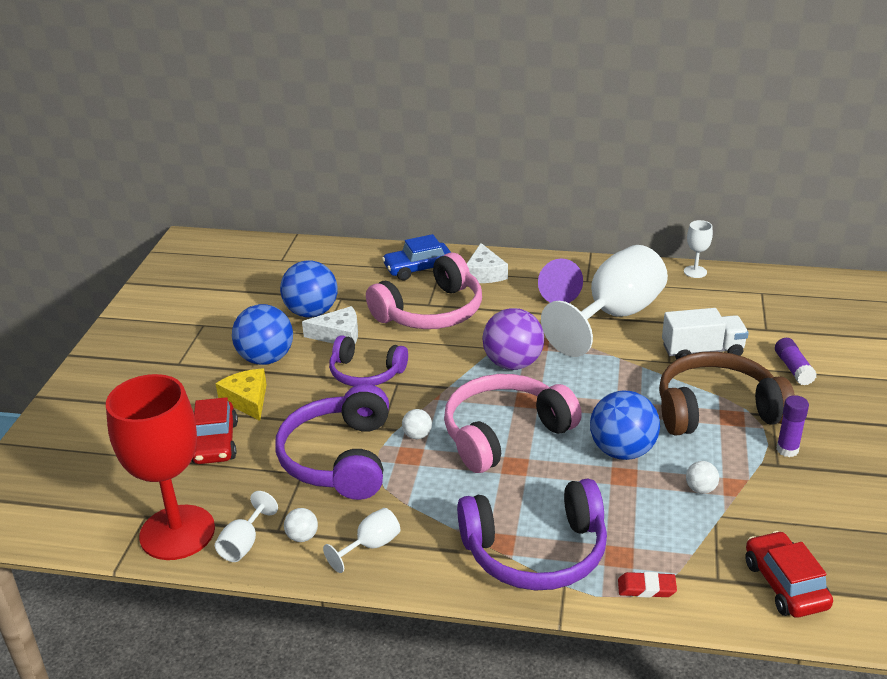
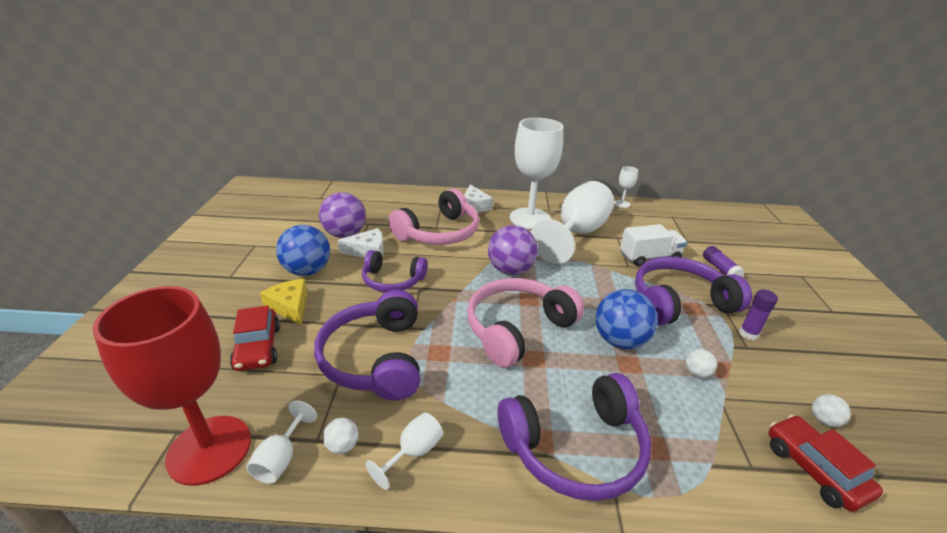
camera: 10 degrees left, 0 degrees up
(311, 312) = (345, 234): blue ball -> purple ball
(417, 435) = (443, 333): white ball -> white ball (823, 420)
(418, 269) = (425, 203): blue car -> none
(556, 293) = (530, 218): purple cone -> white goblet
(646, 588) = (692, 483): red eraser -> none
(716, 409) = (679, 302): brown headphones -> purple headphones

